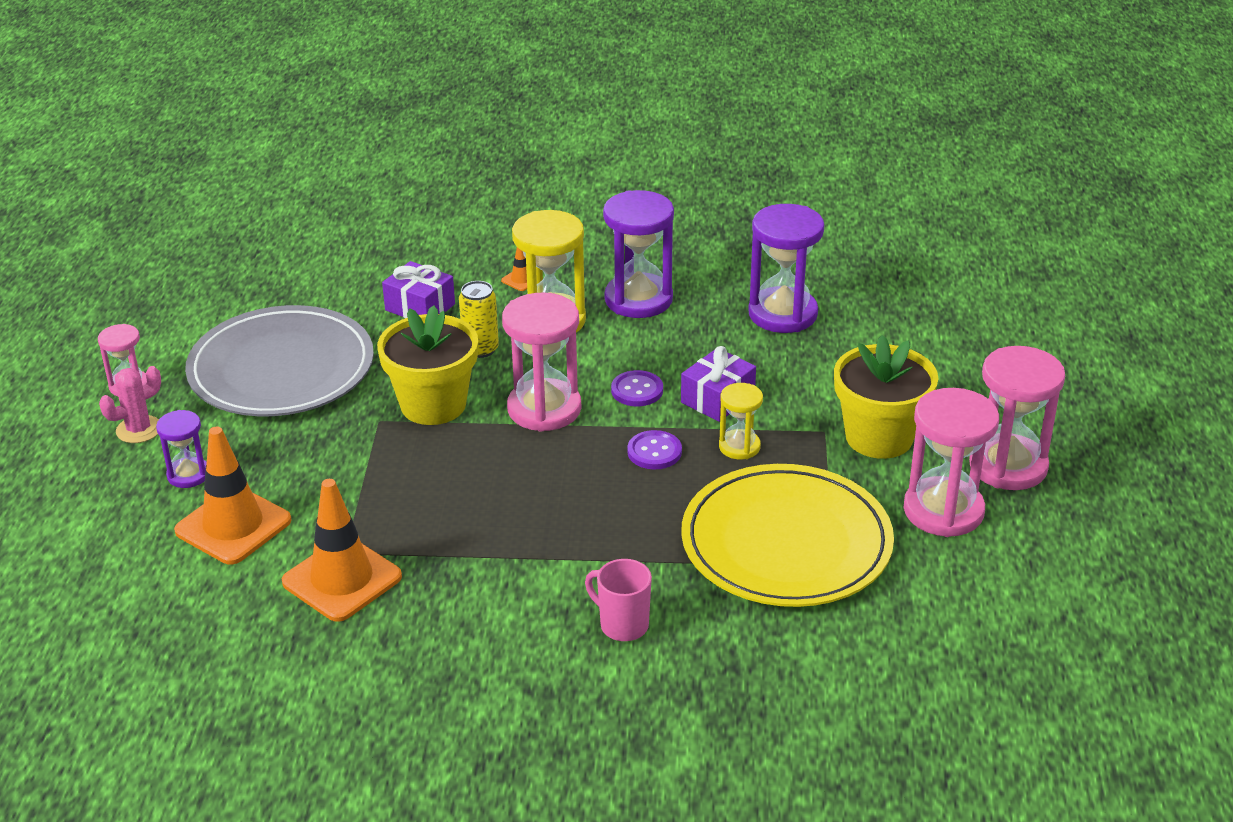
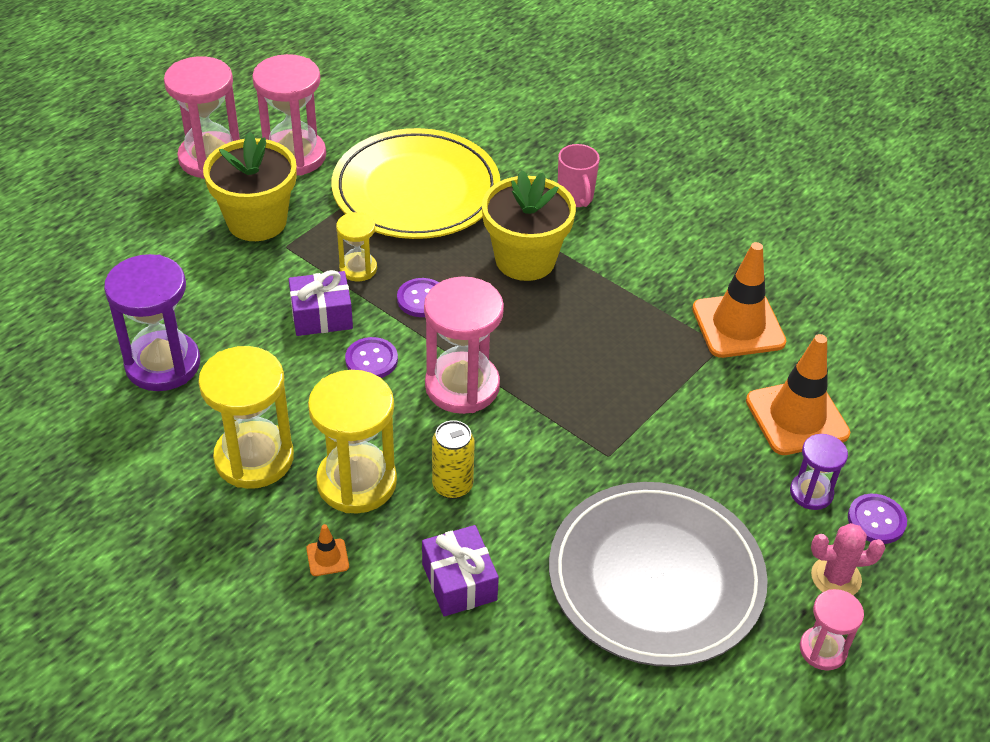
camera: 145 degrees left, 10 degrees up
(121, 481) = (876, 520): none -> purple button
(433, 405) = (549, 445): yellow flower pot -> yellow flower pot (525, 260)
(638, 299) = (254, 458): purple hourglass -> yellow hourglass

